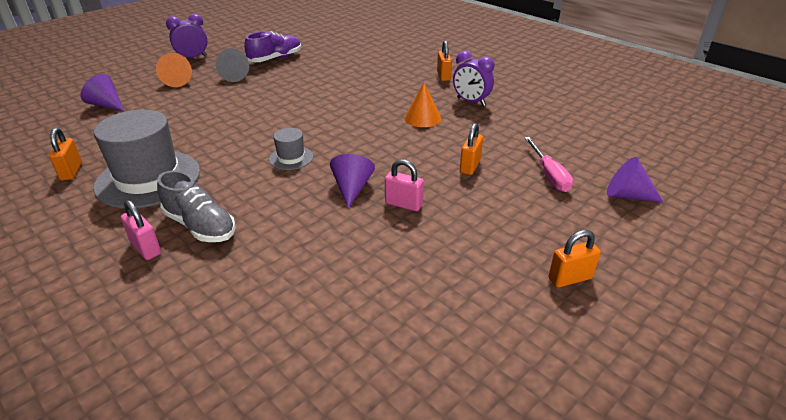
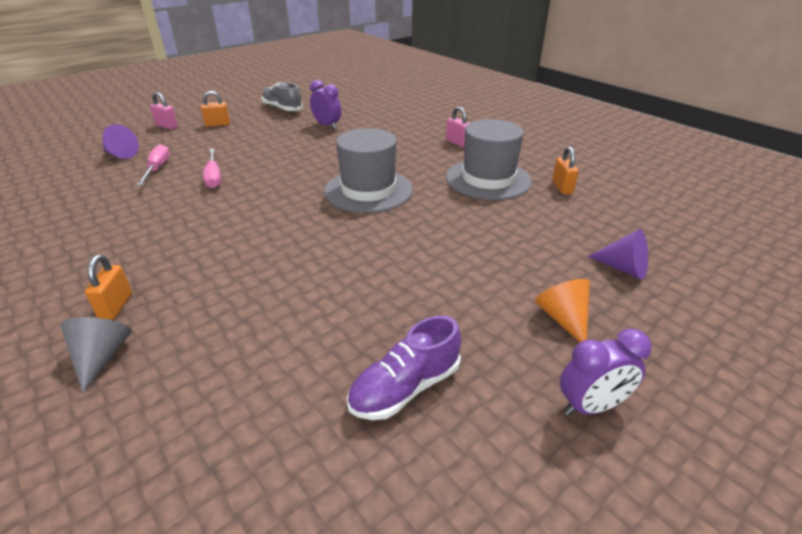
camera: 175 degrees left, 0 degrees up
(200, 226) = (428, 151): grey shoe -> grey shoe (282, 108)
(235, 76) = (469, 328): grey cone -> grey cone (102, 357)
(291, 158) = (368, 190): grey hat -> grey hat, size x2.14
(352, 188) = (320, 166): purple cone -> none
(403, 204) = (286, 156): pink padlock -> pink padlock (167, 126)
(422, 118) = (215, 227): orange cone -> none
(470, 166) = (214, 177): orange padlock -> pink screwdriver
(471, 102) = (133, 248): purple clock -> purple clock (327, 126)

